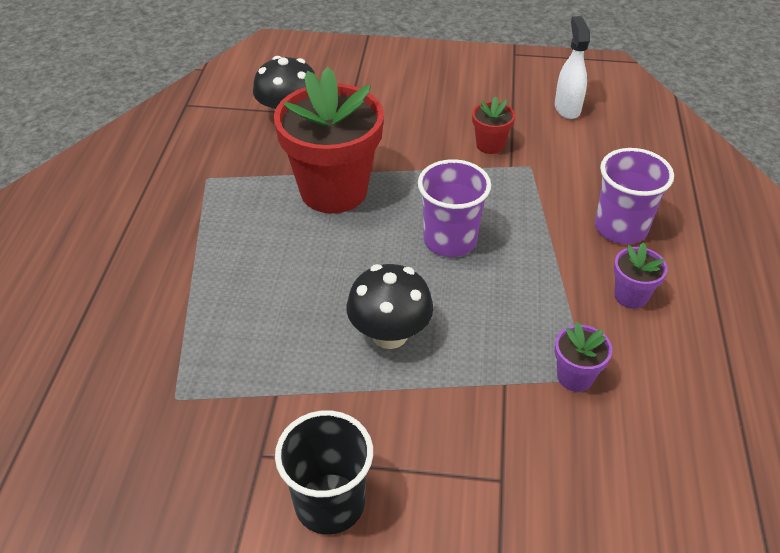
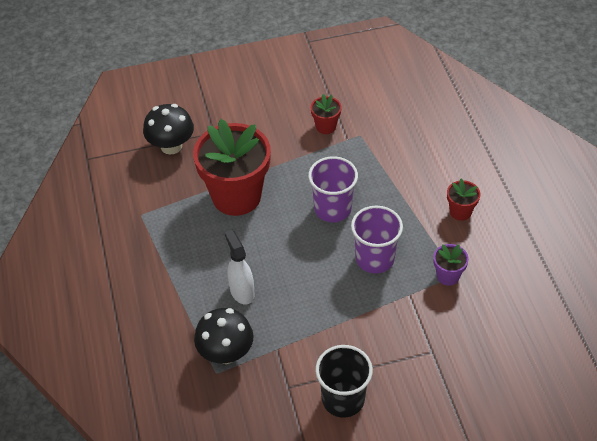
camera: 20 degrees left, 5 degrees up
(389, 334) = (326, 286): black mushroom -> black mushroom (226, 353)
(567, 108) = (365, 79): white spray bottle -> white spray bottle (241, 291)
(621, 228) = (436, 165): purple cup -> purple cup (374, 259)
(631, 296) = (460, 212): purple flower pot -> red flower pot

